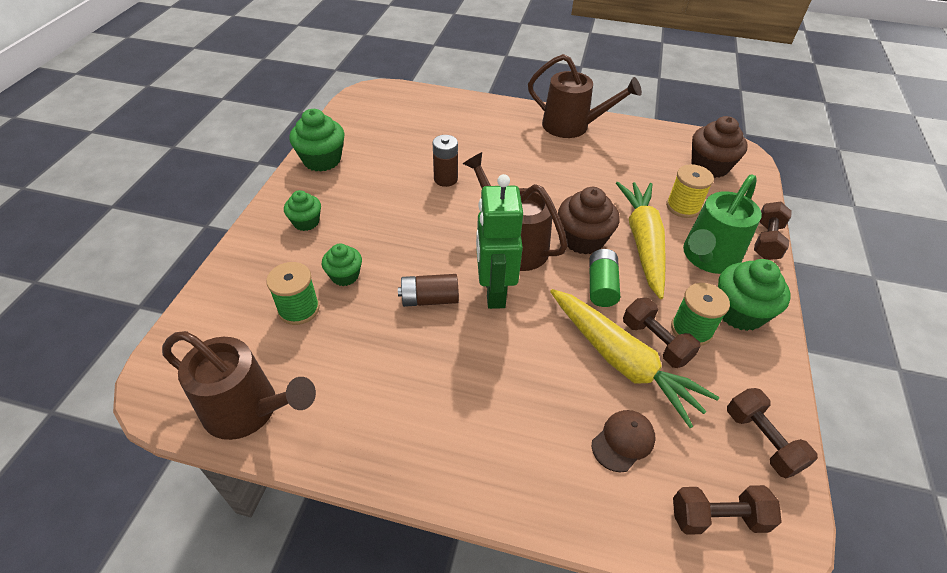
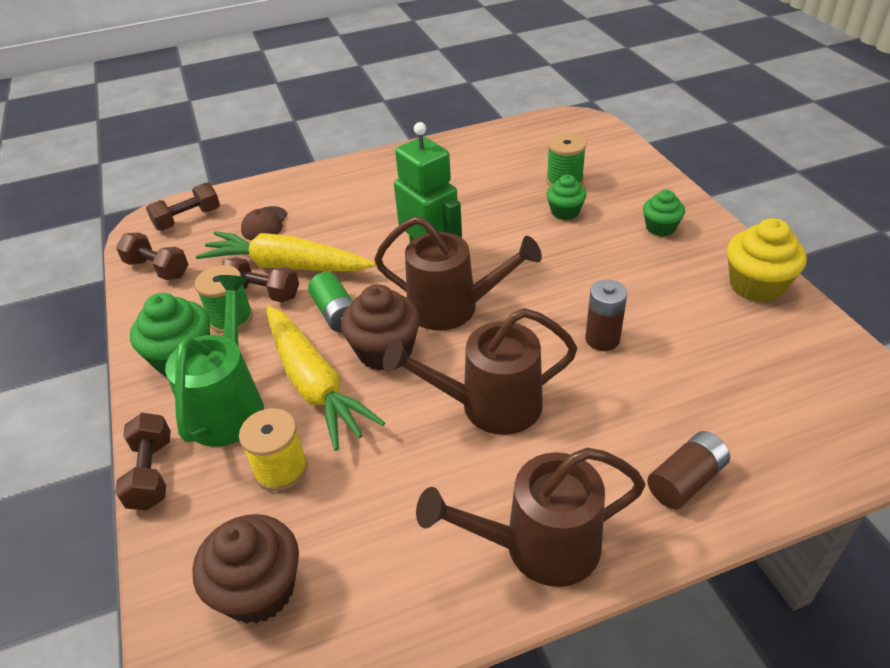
camera: 150 degrees right, 5 degrees down
(249, 410) = (515, 135): brown watering can -> brown watering can (489, 406)
(322, 160) = (756, 285): green cupcake -> yellow cupcake
(429, 299) = (478, 230): brown battery -> brown battery (686, 480)

